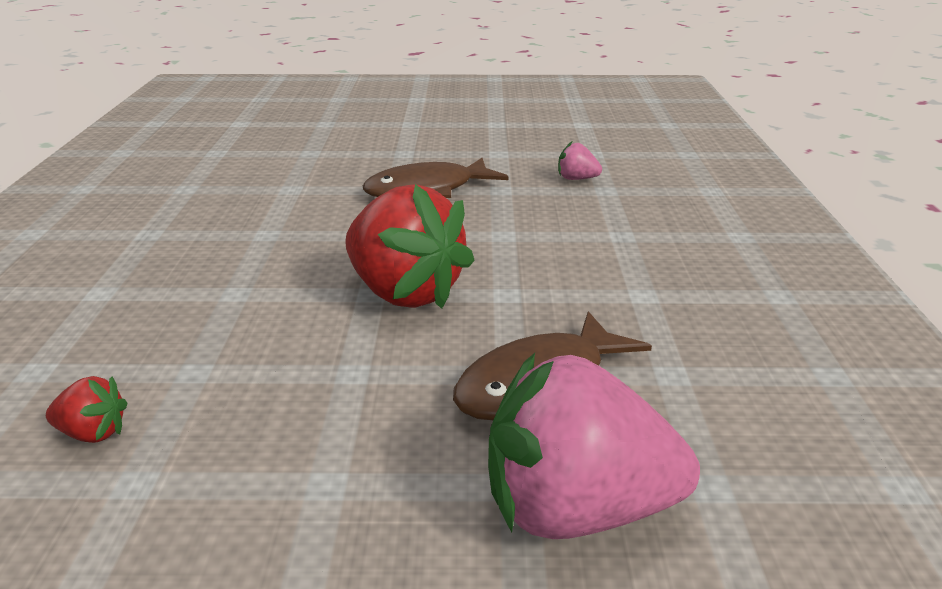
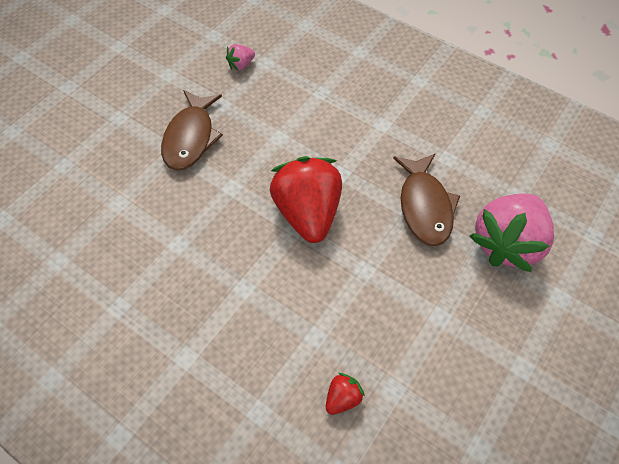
camera: 55 degrees left, 30 degrees up
(404, 293) = (307, 213): red strawberry -> red strawberry turned 90 degrees counterclockwise

